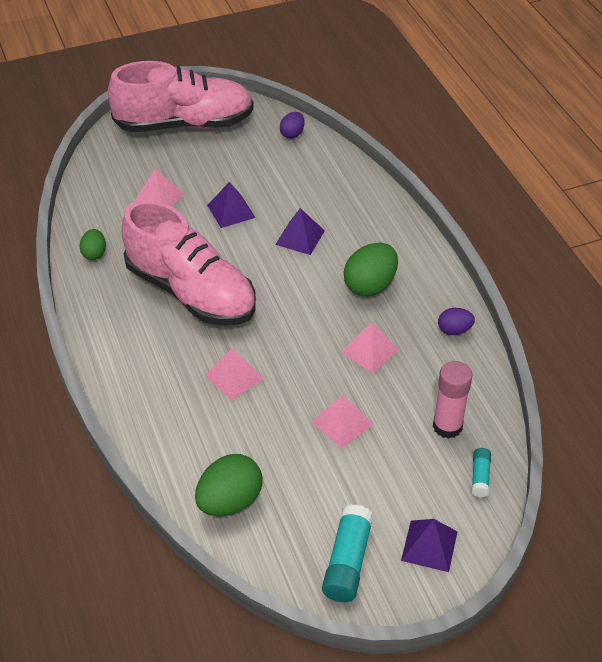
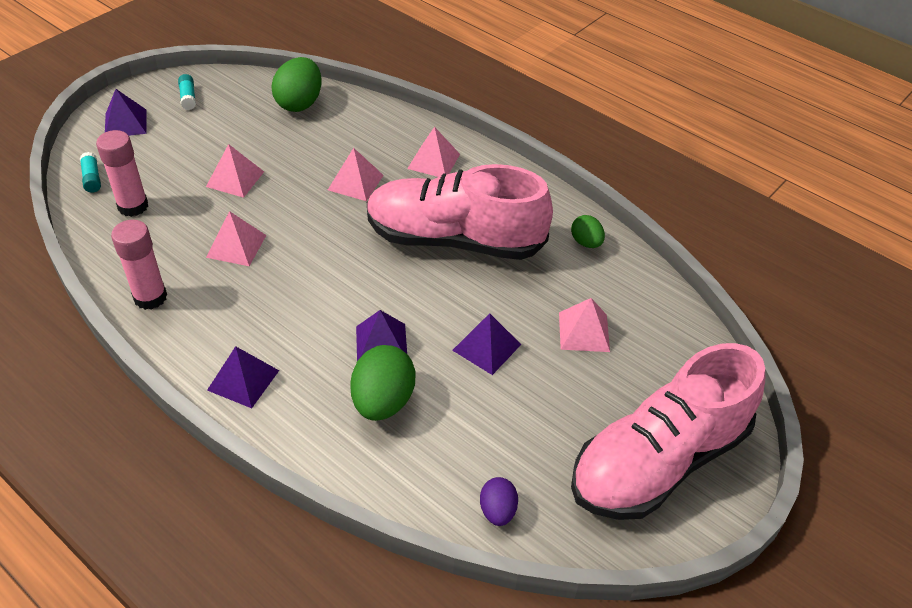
camera: 150 degrees right, 0 degrees up
(149, 373) = (434, 161): none -> pink pyramid
(347, 561) = (188, 97): turquoise glue stick -> turquoise glue stick, size x0.55
(370, 285) = (267, 314): green egg -> green egg (383, 401)
(406, 247) = (243, 380): none -> purple pyramid
(454, 330) = (150, 297): purple egg -> pink glue stick

